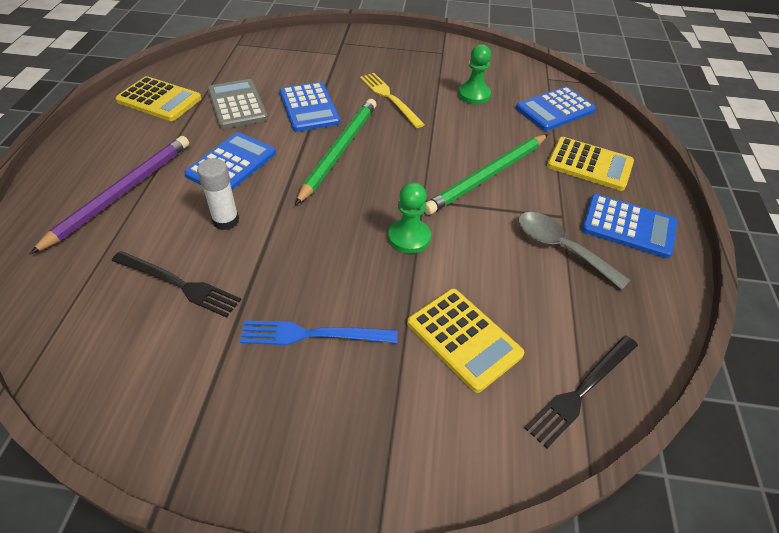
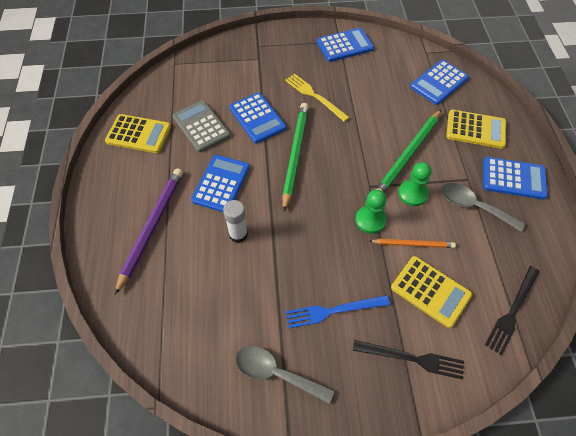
camera: 10 degrees left, 10 degrees up
(179, 284) = (228, 293): black fork -> black fork (412, 358)
(195, 397) = (276, 373): none -> grey spoon
(447, 57) = (345, 45): none -> blue calculator
(458, 276) = (413, 244): none -> orange pencil
(474, 95) = (376, 80): green pawn -> green pawn (412, 194)

